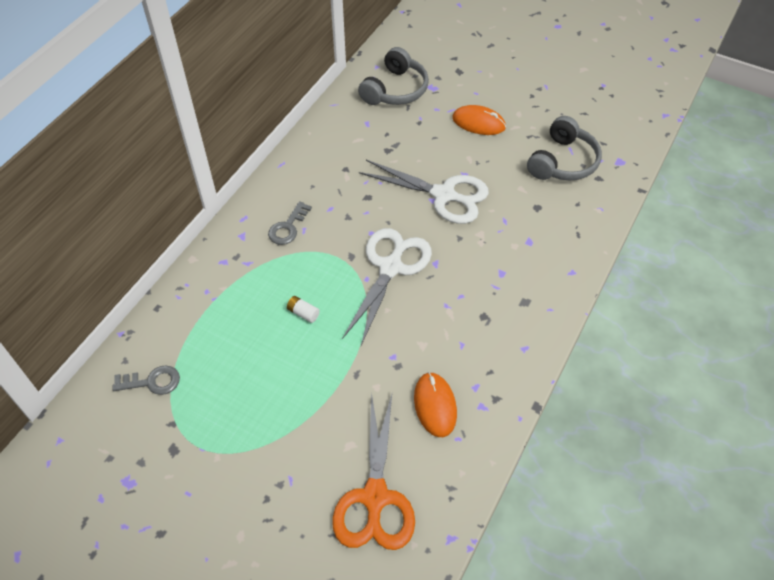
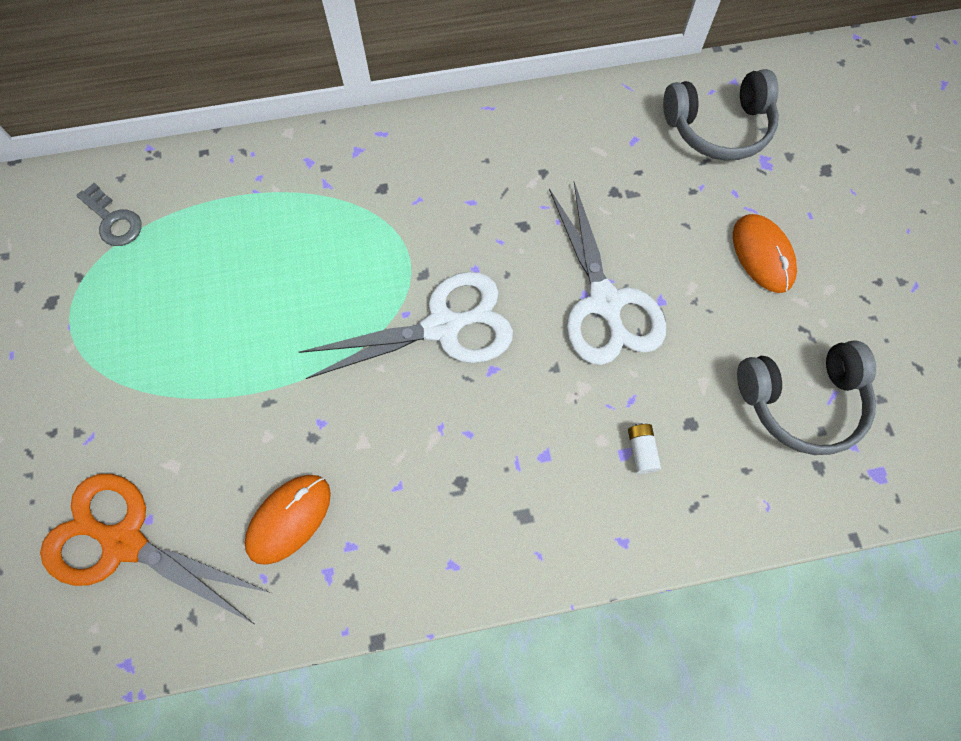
camera: 50 degrees right, 15 degrees up
(288, 227) = (406, 183): grey key -> none
(303, 313) = (305, 288): white battery -> white battery (641, 451)
(375, 497) = (124, 542): orange scissors -> orange scissors turned 60 degrees clockwise

